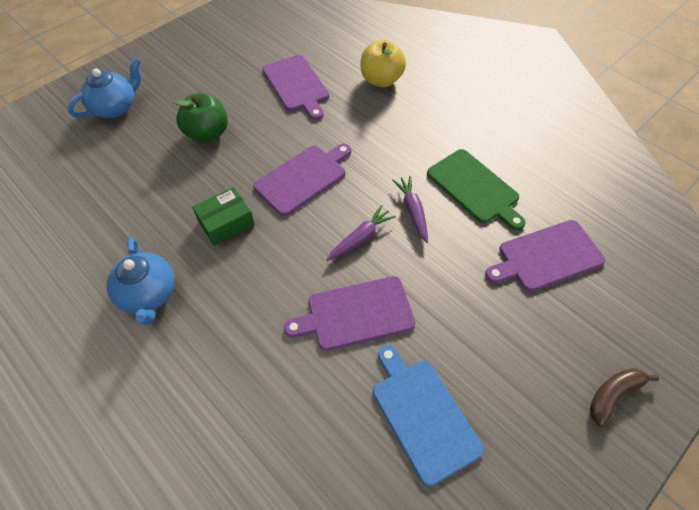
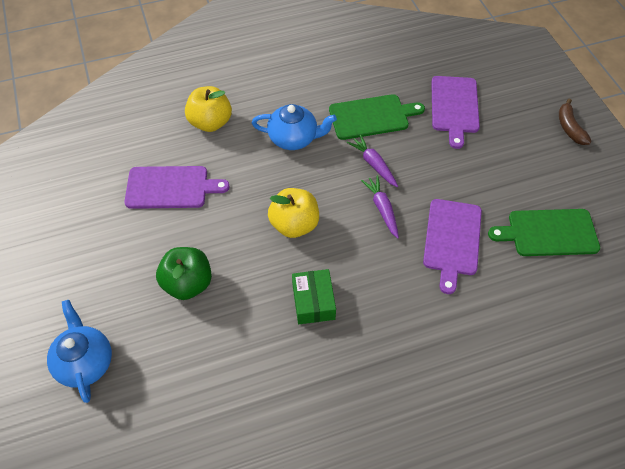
camera: 65 degrees left, 0 degrees up
(148, 294) = (364, 389): blue teapot -> blue teapot (294, 138)
(303, 178) = (294, 225): purple cutting board -> yellow apple
(413, 211) = (373, 164): purple carrot -> purple carrot turned 45 degrees clockwise
(423, 415) = (548, 233): blue cutting board -> green cutting board

